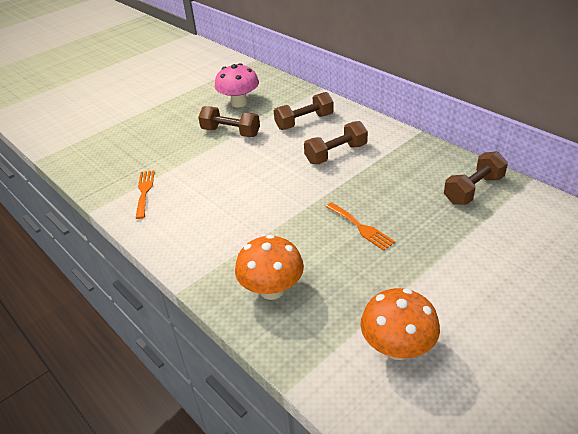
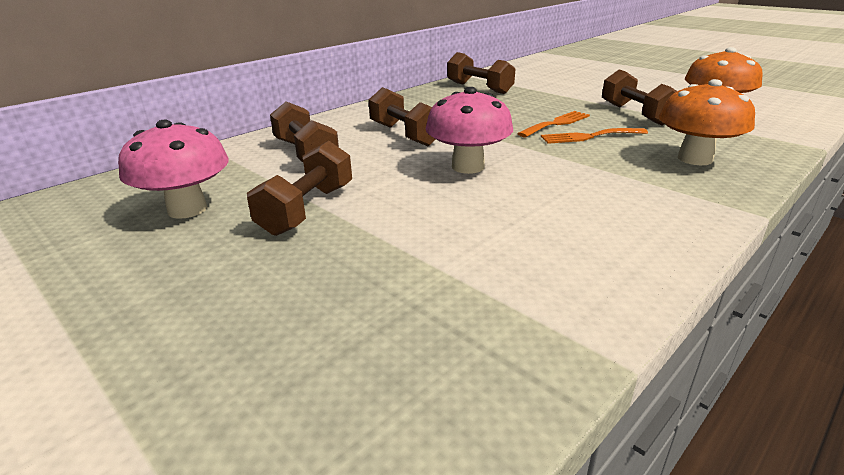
camera: 95 degrees left, 10 degrees down
(144, 191) = (523, 288): orange fork -> orange fork (589, 137)
(274, 180) = (468, 167): none -> pink mushroom
(390, 284) = (636, 114): none -> brown dumbbell

